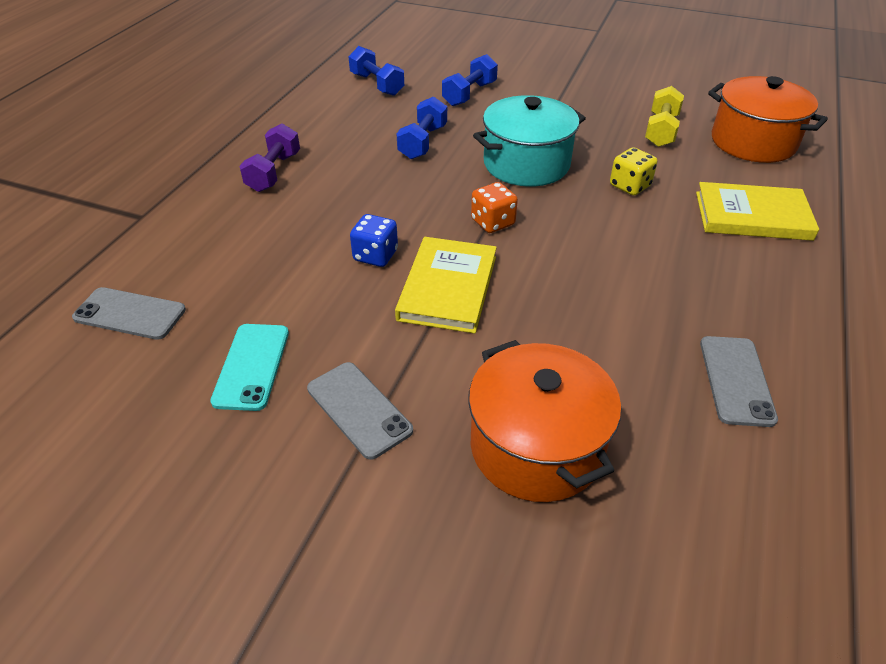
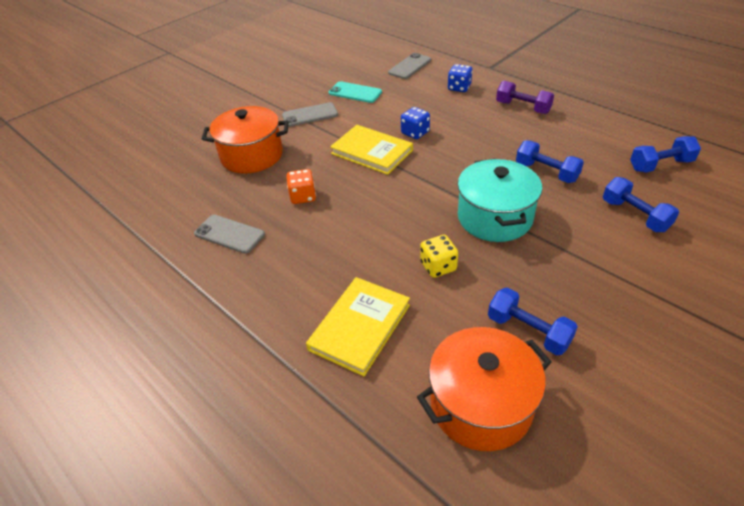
camera: 115 degrees right, 0 degrees up
(218, 237) = (459, 88): none -> blue dice
(493, 222) = (424, 182): orange dice -> orange dice (303, 197)
(661, 131) = (528, 331): yellow dumbbell -> blue dumbbell

